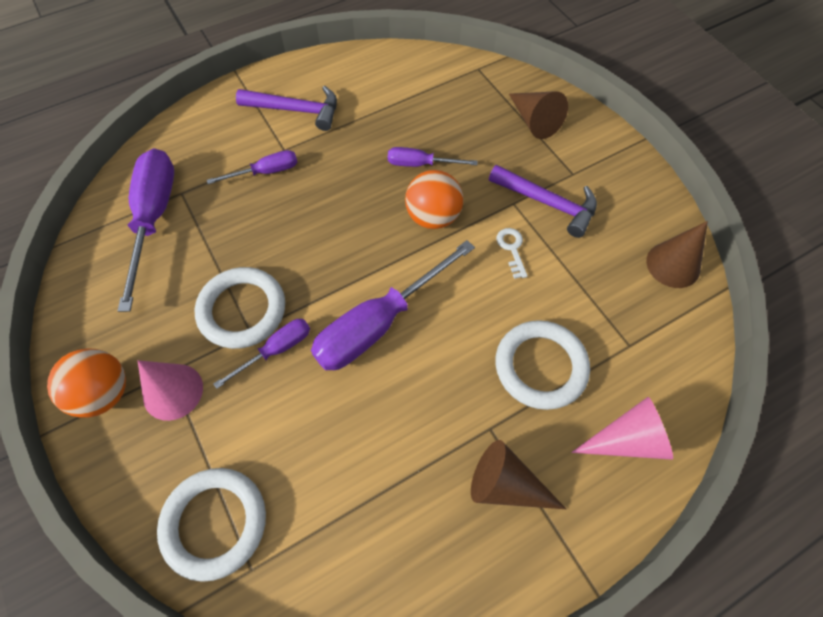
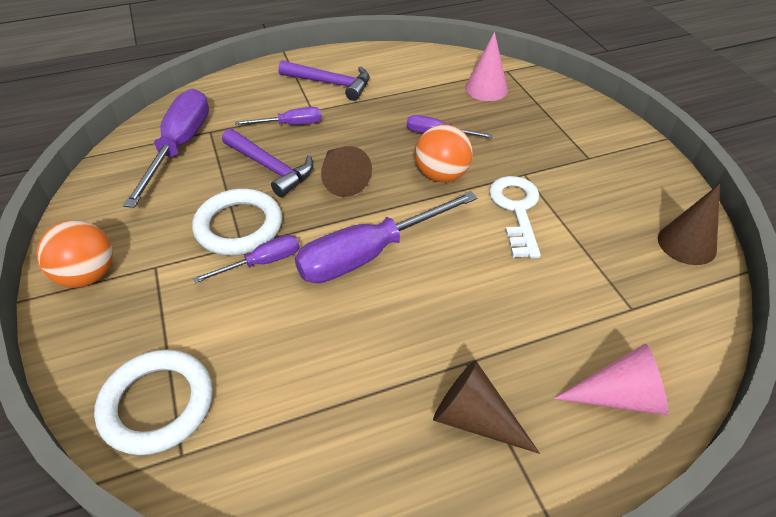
camera: 10 degrees right, 15 degrees down
(173, 391) = (153, 283): pink cone -> pink cone (486, 89)
(512, 249) = (516, 210): white key -> white key, size x1.89
(534, 121) = (555, 113): brown cone -> brown cone (342, 179)
(540, 366) = (531, 314): white ring -> none
(548, 203) = (559, 178): purple hammer -> purple hammer (271, 168)

